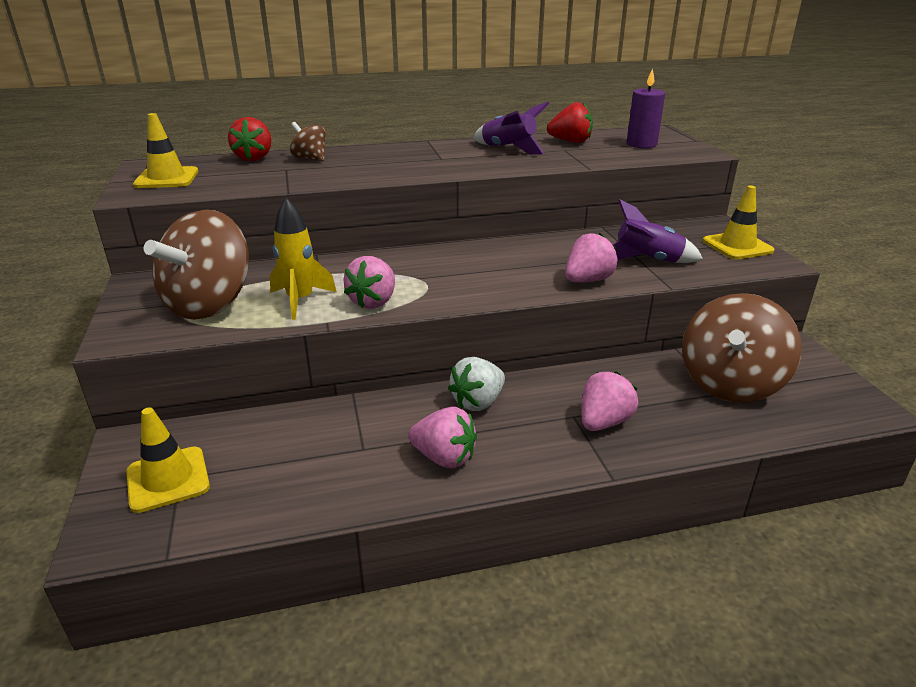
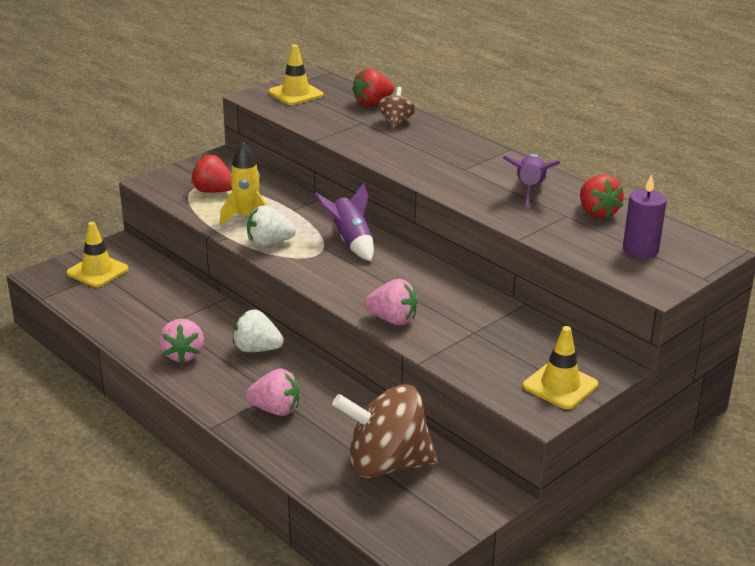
camera: 60 degrees right, 0 degrees up
(210, 304) = (213, 191): brown spinning top -> red strawberry
(373, 302) = (269, 243): pink strawberry -> white strawberry
(647, 260) = (467, 341): purple rocket -> purple rocket (351, 241)

